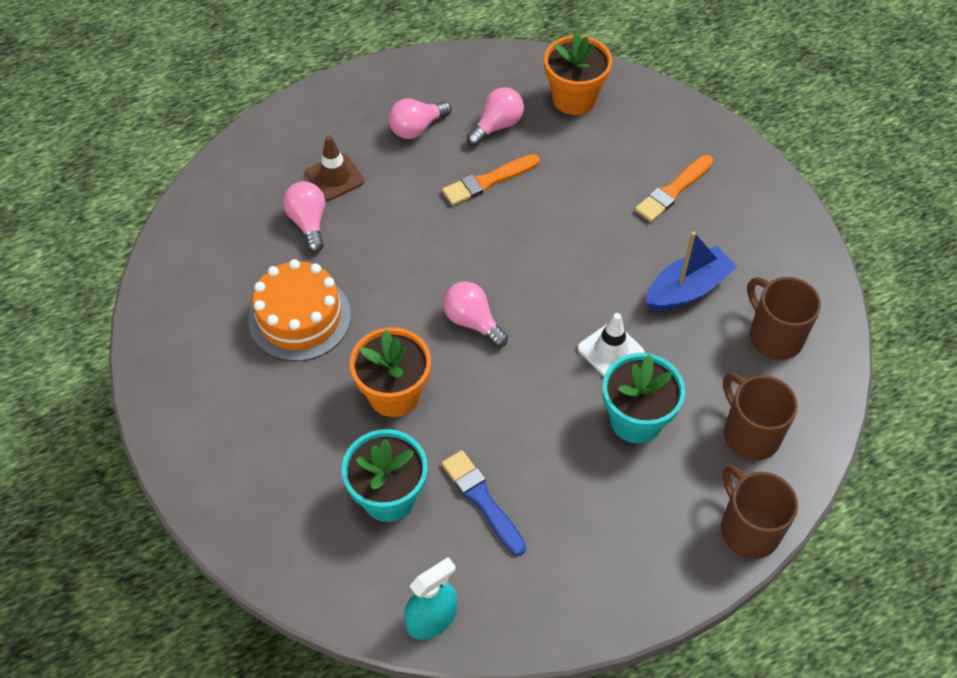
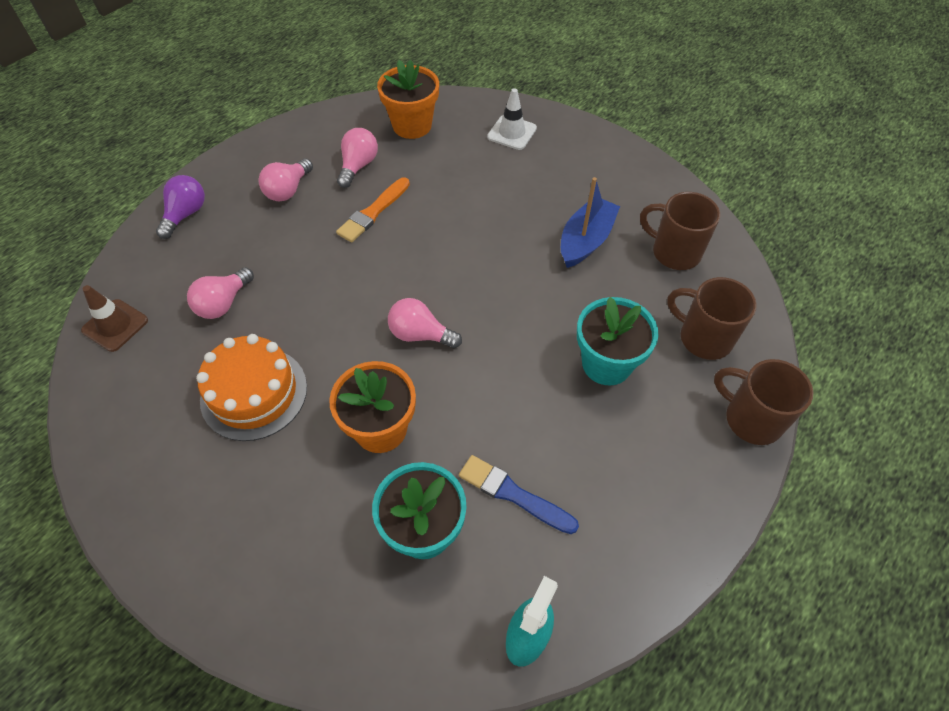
camera: 25 degrees left, 0 degrees up
(308, 222) = (223, 303): pink light bulb -> pink light bulb turned 105 degrees counterclockwise
(311, 120) = (185, 214): none -> purple light bulb
(335, 177) = (231, 255): brown traffic cone -> brown traffic cone (115, 325)
(611, 351) = (553, 313): white traffic cone -> white traffic cone (512, 132)
(673, 190) = (530, 168): orange brush -> none

